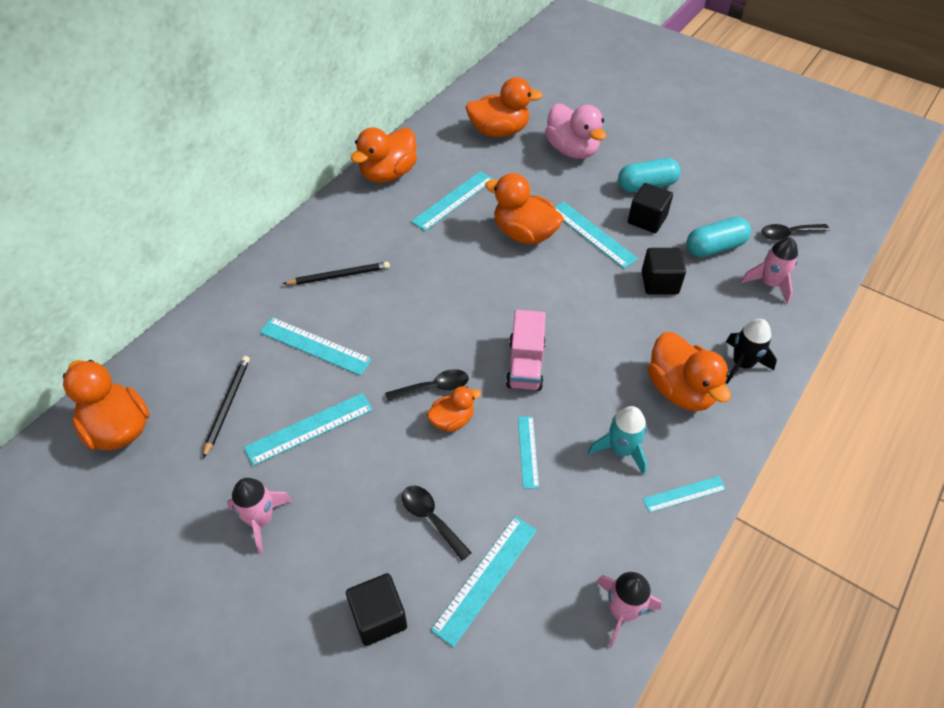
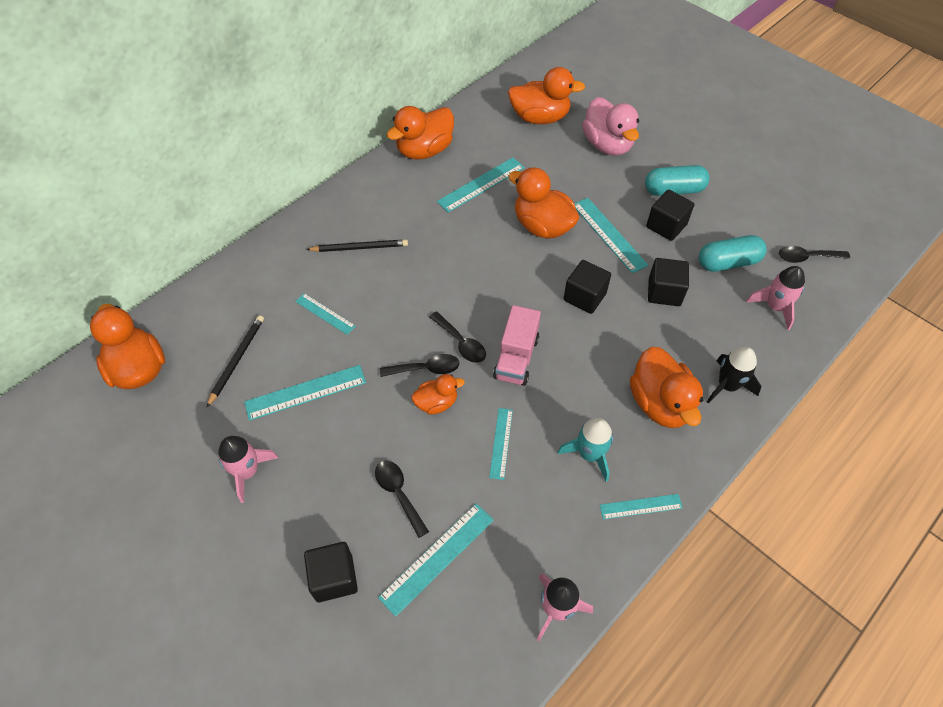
camera: 10 degrees right, 5 degrees up
(315, 346) = (325, 313): turquoise ruler -> turquoise ruler, size x0.62
(465, 357) = (461, 343): none -> black spoon
(581, 296) = (584, 297): none -> black cube

